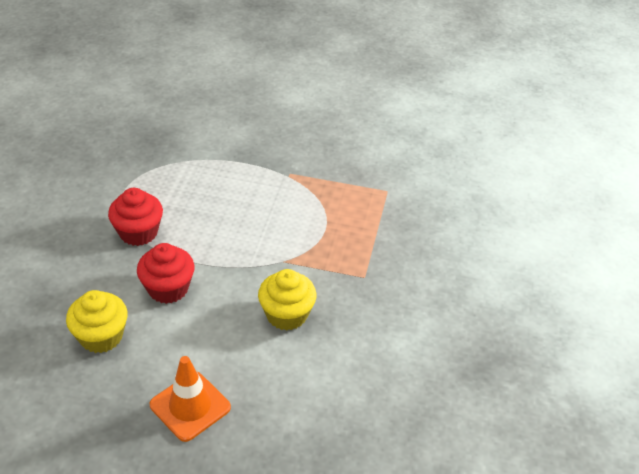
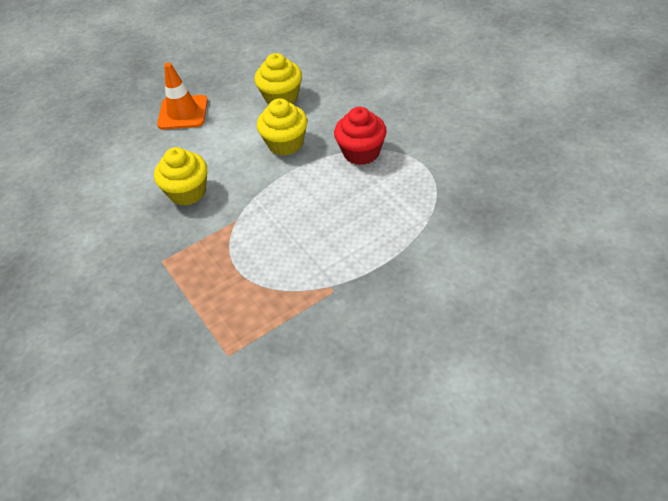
camera: 140 degrees right, 5 degrees up
(168, 288) = (285, 143): red cupcake -> yellow cupcake

